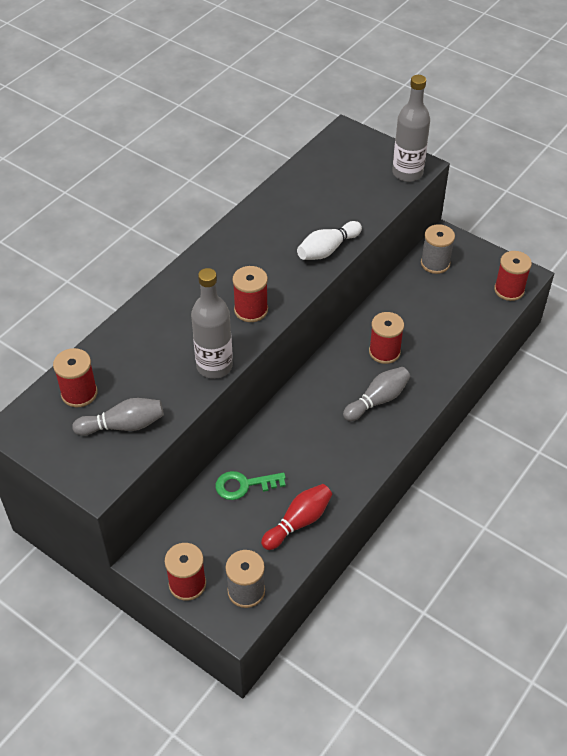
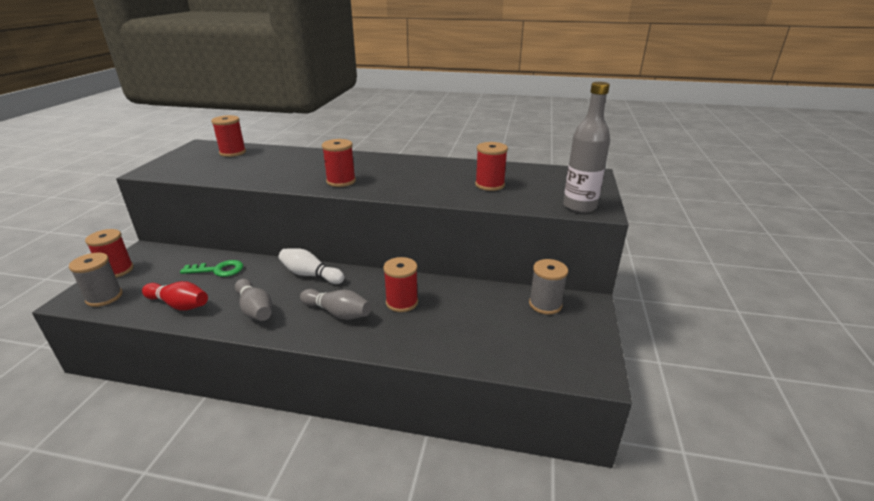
camera: 65 degrees right, 20 degrees down
(123, 425) = (204, 168): grey bowling pin -> grey bowling pin (255, 309)
(214, 366) = (272, 181): grey bottle -> none
(244, 485) = (218, 270): green key -> green key turned 120 degrees clockwise
(327, 249) = (436, 193): white bowling pin -> white bowling pin (310, 275)
(509, 290) = (559, 367): red spool -> red spool (490, 185)

